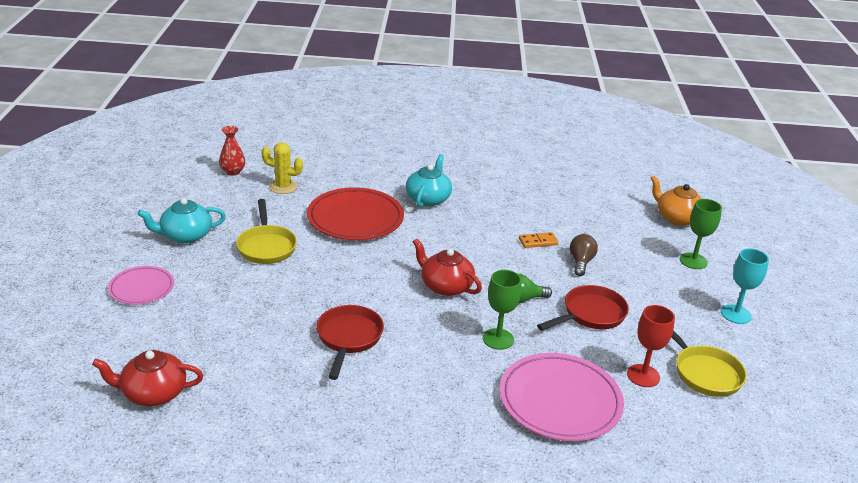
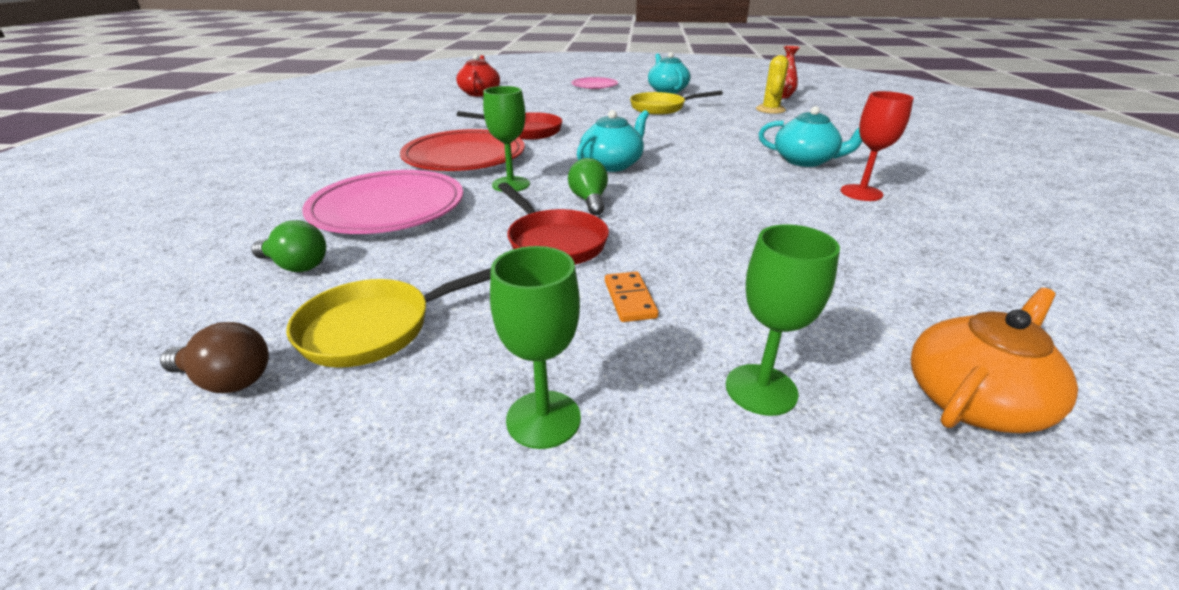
camera: 95 degrees right, 0 degrees up
(355, 219) = (730, 132): red plate -> red plate (464, 157)
(445, 286) = (612, 165): red teapot -> turquoise teapot
(538, 241) = (740, 219): orange domino -> orange domino (630, 299)
(581, 262) = (695, 248): brown light bulb -> brown light bulb (227, 380)
(643, 376) = (401, 268): red goblet -> red goblet (861, 193)
(658, 425) = (296, 266): none -> green light bulb
(736, 314) = (543, 419): turquoise goblet -> green goblet

